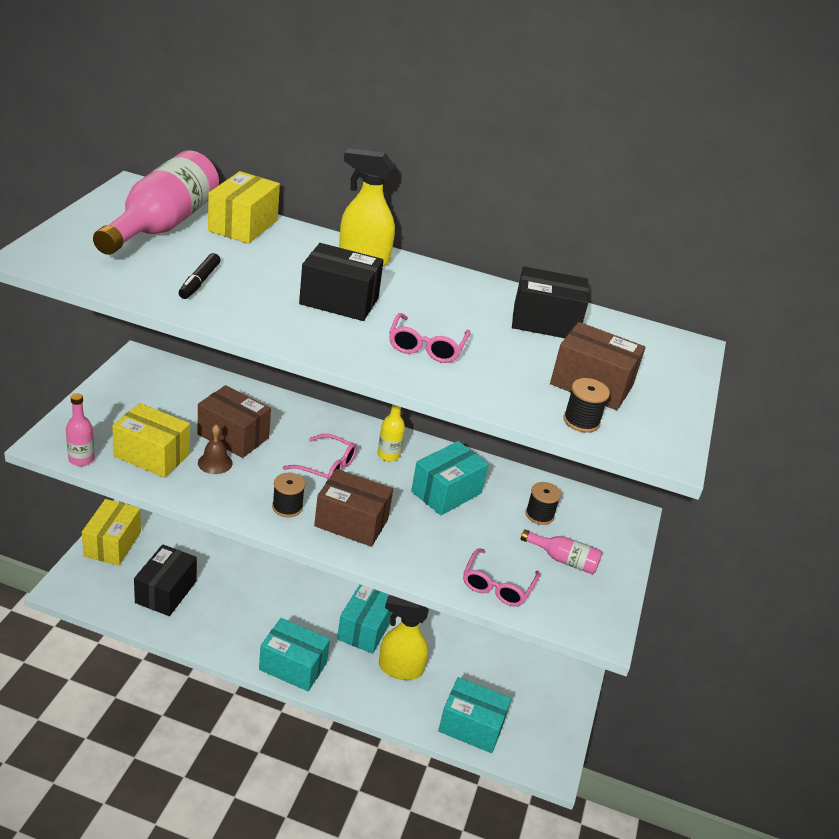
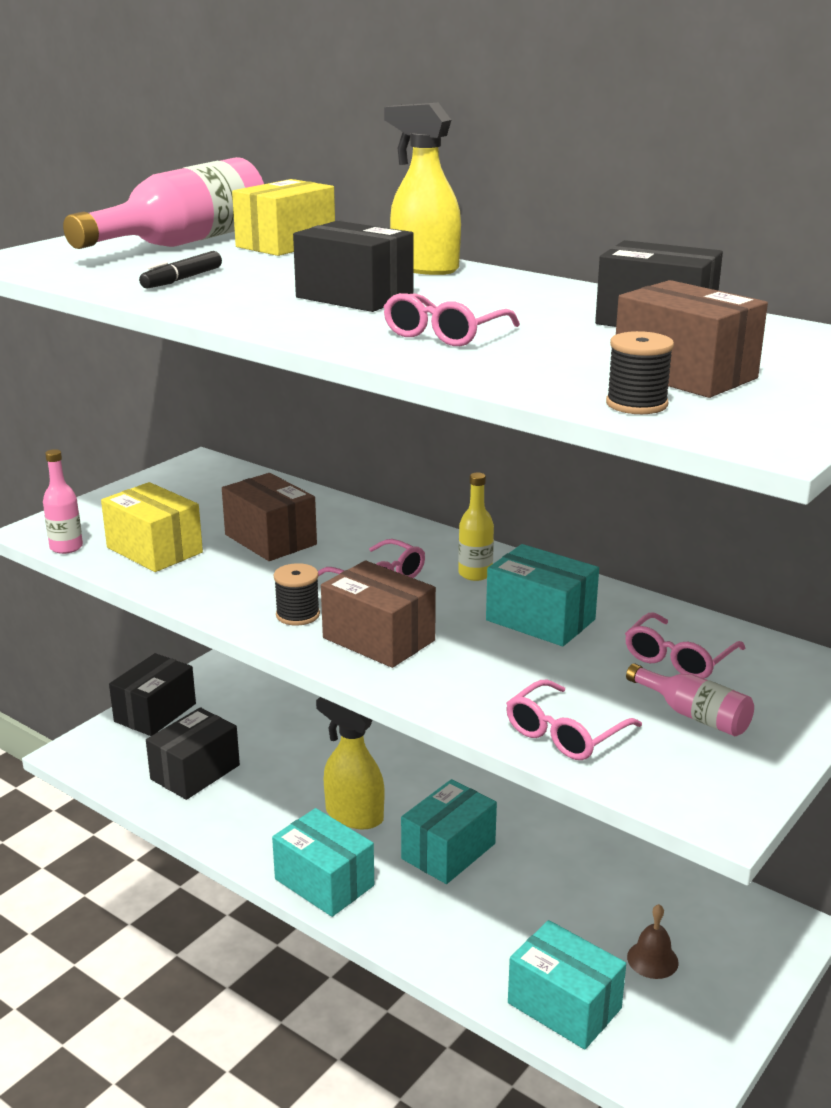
camera: 25 degrees right, 10 degrees down
(112, 544) = (155, 712): yellow box -> black box
(215, 463) = (229, 563): brown bell -> brown bell (652, 959)
(400, 668) = (480, 909): yellow spray bottle -> yellow spray bottle (353, 815)
(446, 492) = (540, 620): turquoise box -> turquoise box turned 60 degrees clockwise
(539, 515) = (678, 658): black spool -> pink glasses

